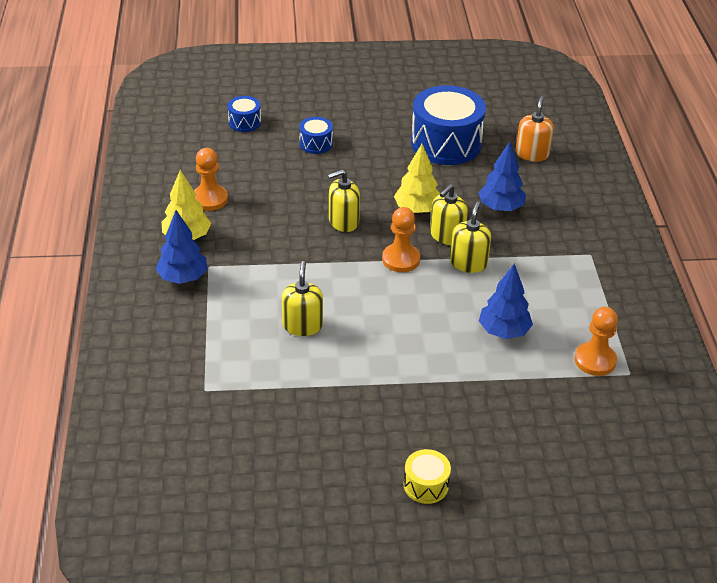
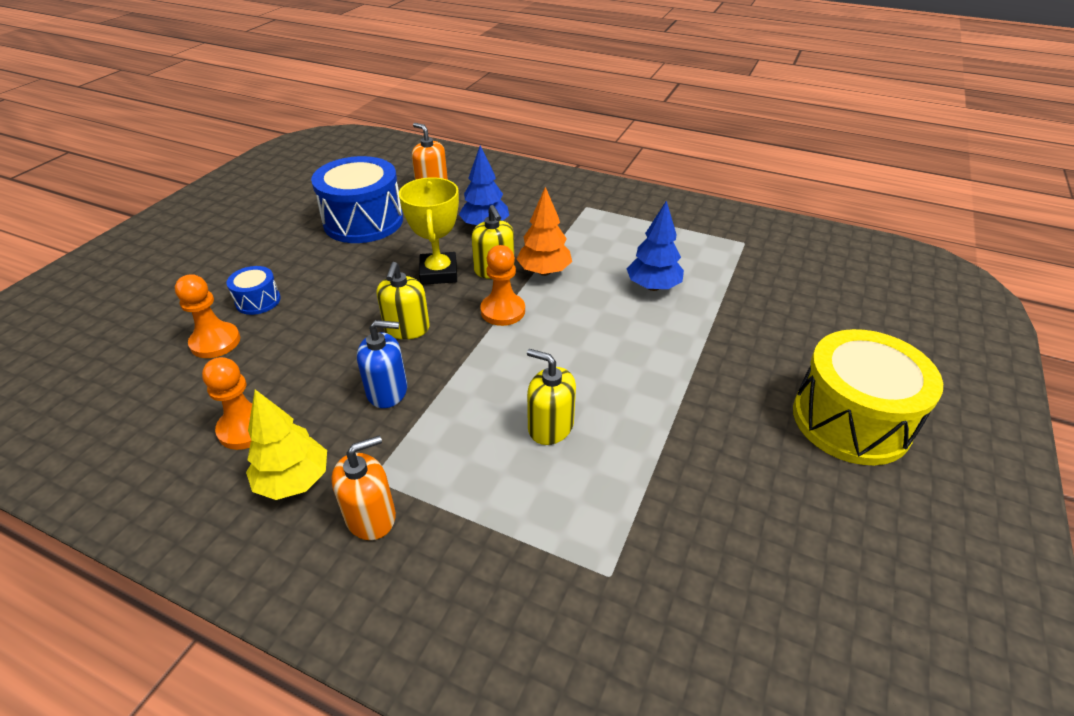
camera: 60 degrees left, 0 degrees up
(183, 277) = (371, 516): blue tree -> orange soap dispenser
(244, 122) = (146, 342): blue drum -> none
(279, 240) = (387, 391): none -> blue soap dispenser
(417, 209) = (438, 273): yellow tree -> yellow trophy
(426, 485) = (851, 420): yellow drum -> yellow drum, size x2.14
(468, 263) = (544, 272): yellow soap dispenser -> orange tree
(595, 360) = (719, 253): orange pawn -> orange pawn (215, 342)

